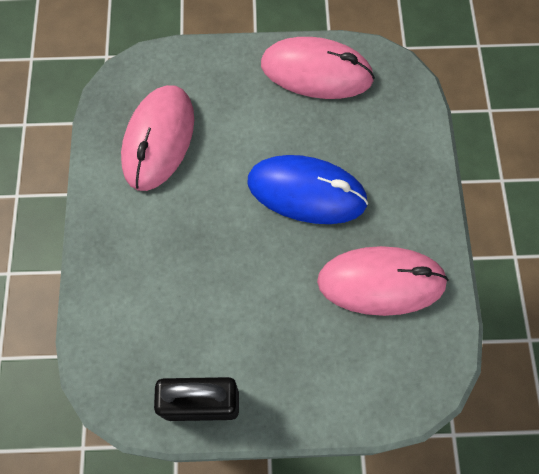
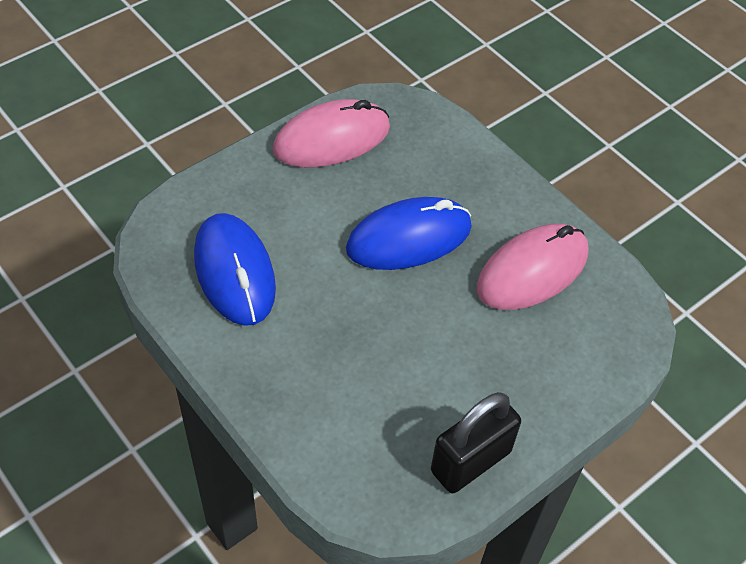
camera: 40 degrees left, 15 degrees down
(158, 139) = (234, 272): pink mouse -> blue mouse

